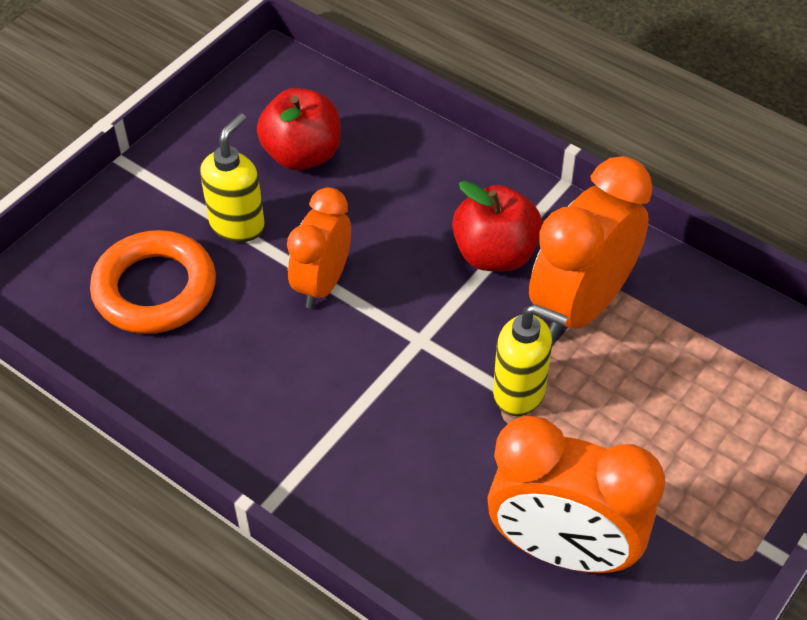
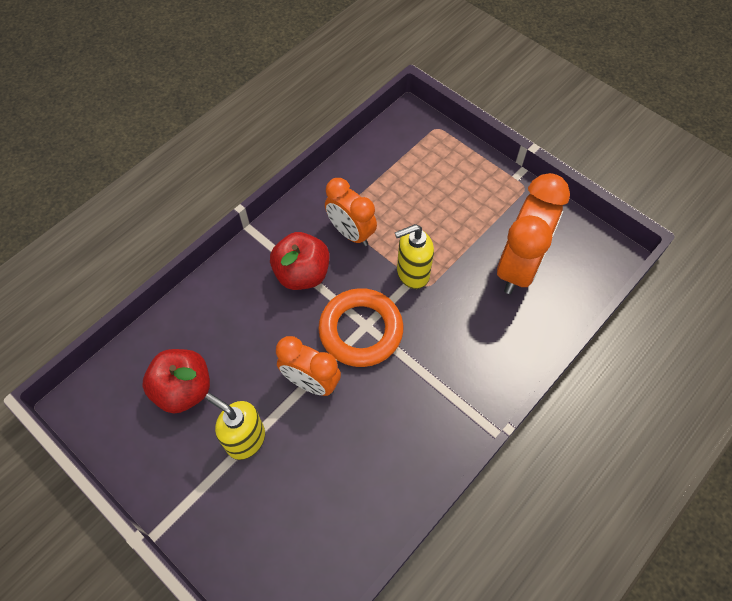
camera: 85 degrees left, 10 degrees up
(155, 289) = (298, 502): orange ring -> orange ring (361, 330)
(520, 392) = (412, 274): yellow soap dispenser -> yellow soap dispenser turned 135 degrees counterclockwise
(581, 306) = (351, 233): orange clock -> orange clock, size x0.64

